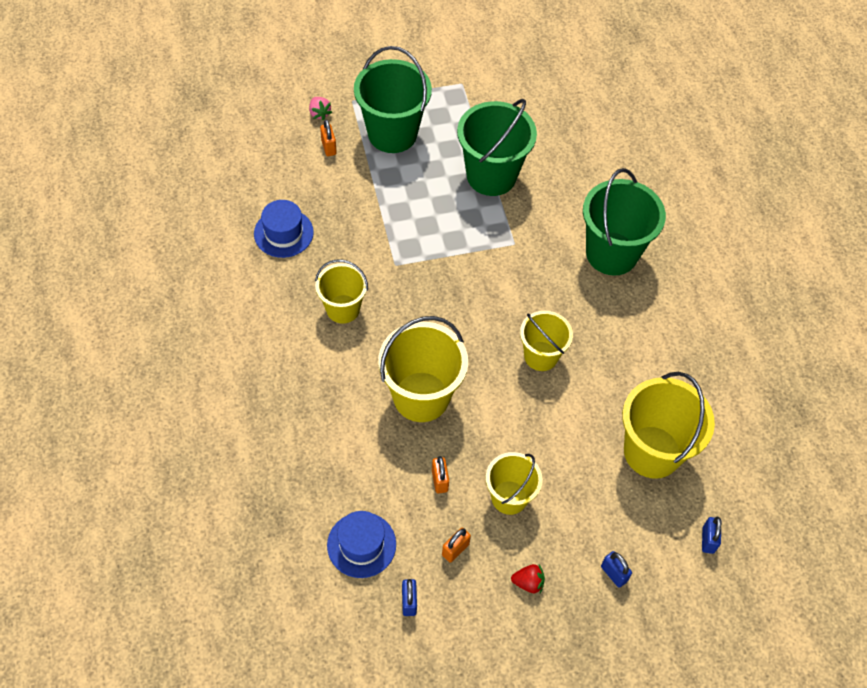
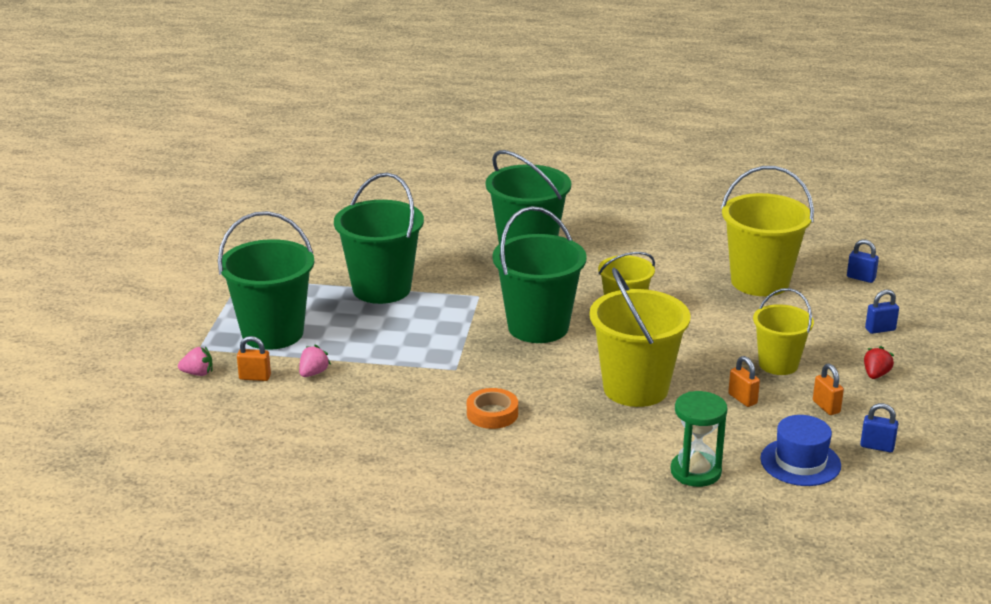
camera: 65 degrees left, 30 degrees down
(283, 233) = (356, 432): blue hat -> none
(318, 469) = (695, 472): none -> green hourglass
(343, 309) = (492, 414): yellow bucket -> orange tape
(349, 179) = (313, 373): none -> pink strawberry
(439, 480) = (742, 399): orange padlock -> orange padlock turned 45 degrees clockwise
(484, 300) = (538, 327): none -> green bucket

